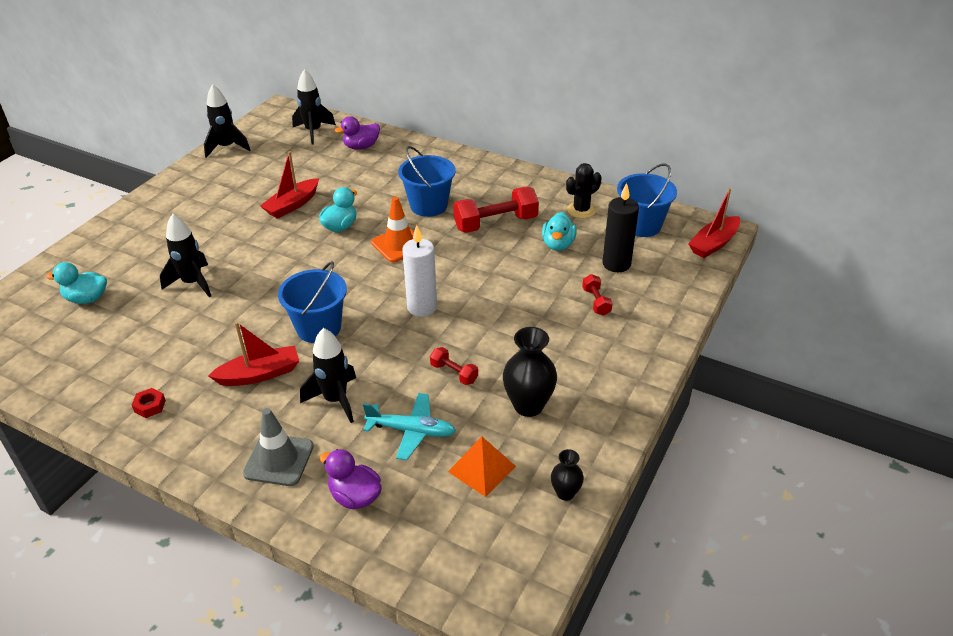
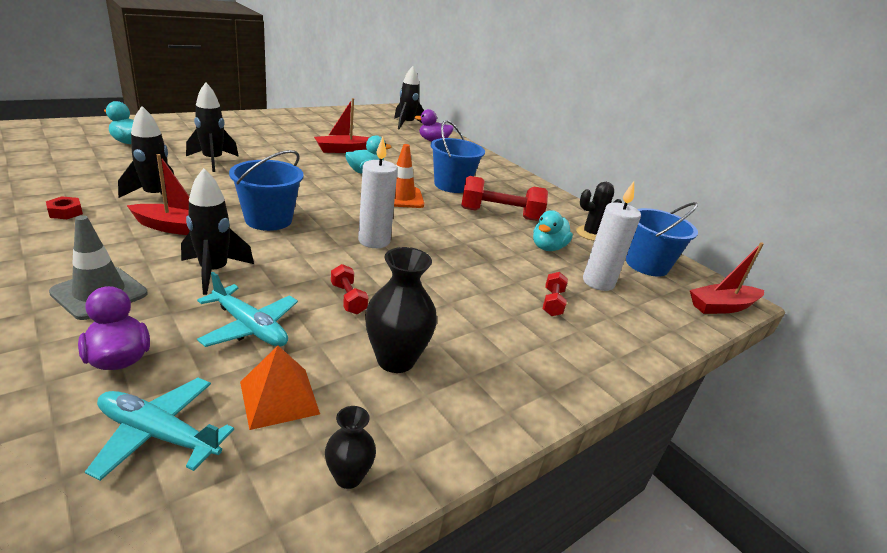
camera: 20 degrees right, 10 degrees down
(227, 147) = (336, 112): black rocket -> black rocket (156, 196)
(437, 526) = (158, 434): none -> turquoise plane
(616, 264) = (598, 282): black candle -> white candle

